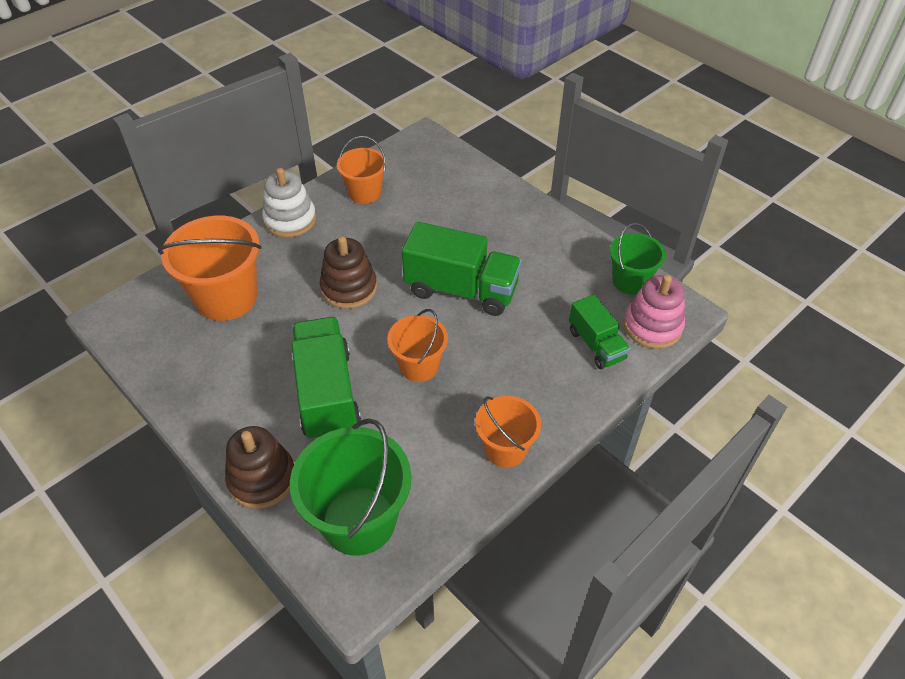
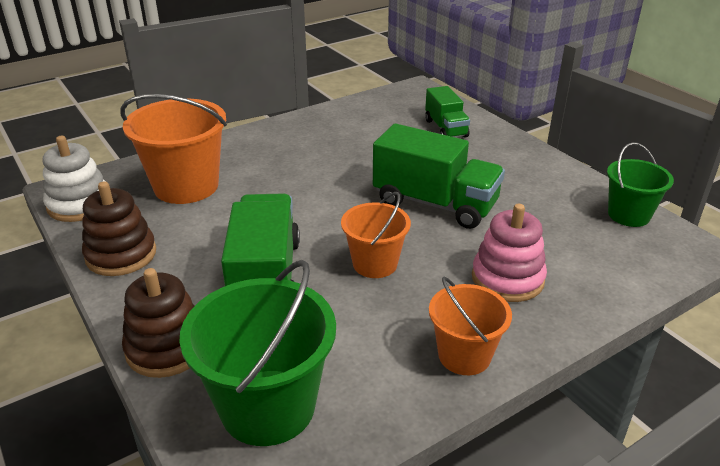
camera: 10 degrees right, 15 degrees down
(290, 220) = (269, 134): white stacking toy -> white stacking toy (79, 204)
(349, 288) = (314, 191): brown stacking toy -> brown stacking toy (121, 255)
(364, 193) = (349, 121): orange bucket -> none
(596, 345) = (586, 267): green truck -> green truck (445, 128)
(652, 326) = (655, 257): pink stacking toy -> pink stacking toy (507, 279)

